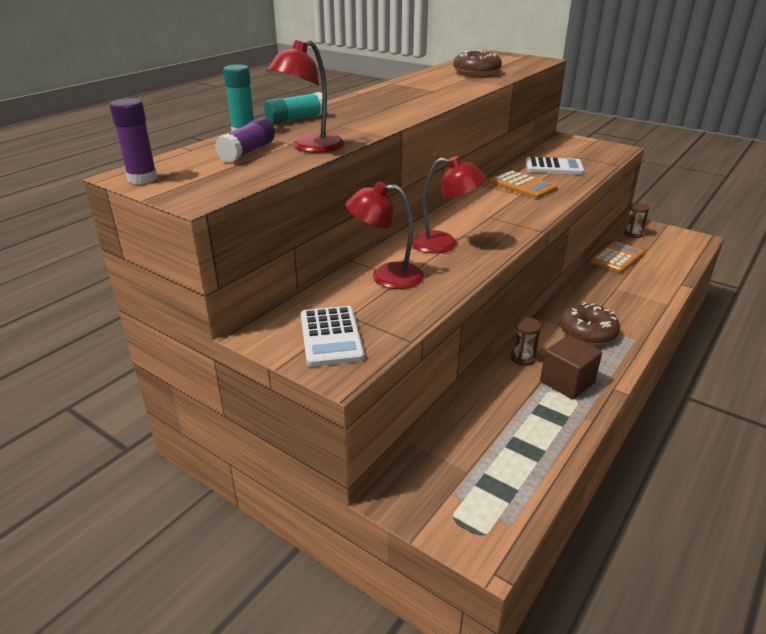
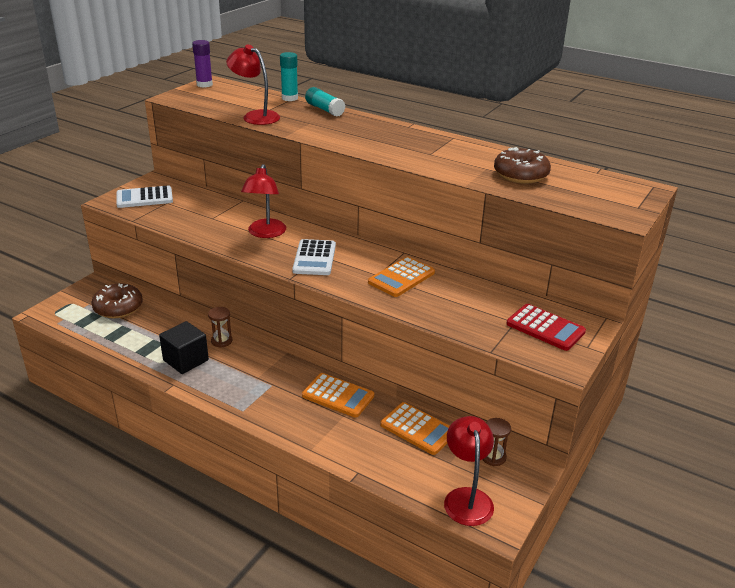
camera: 85 degrees right, 0 degrees up
(247, 152) = (248, 102): purple glue stick -> none
(386, 276) = (215, 212): red lamp -> red lamp (466, 498)
(554, 167) = (466, 302): white calculator -> white calculator (314, 258)
(567, 382) = (186, 360): brown cube -> black cube
(578, 149) = (545, 328): none -> red calculator
(587, 332) = (257, 381): brown donut -> brown donut (118, 308)
(591, 290) = (338, 396): none -> orange calculator

